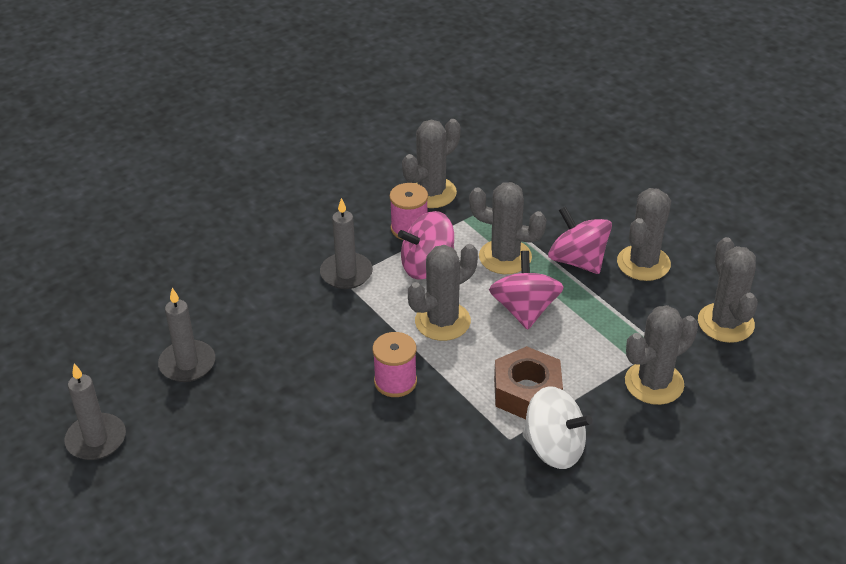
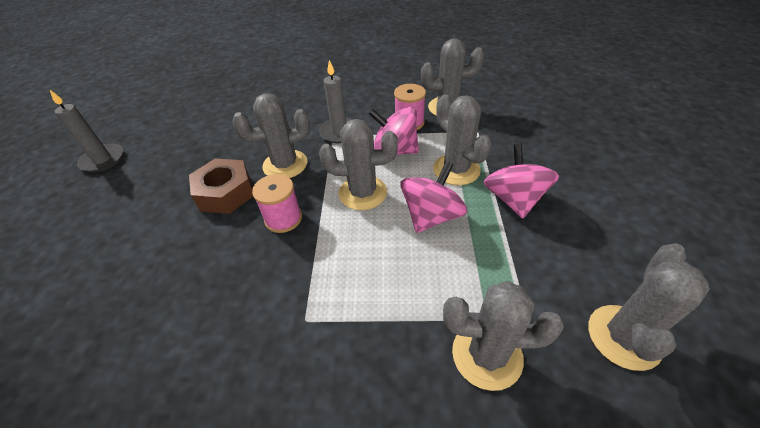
camera: 40 degrees right, 5 degrees up
(187, 364) = (195, 142): grey candle -> none
(527, 392) = (363, 286): brown nut -> brown nut (225, 193)
(554, 448) = (329, 358): white spinning top -> none
(643, 263) = (575, 230): grey cactus -> grey cactus (285, 165)

